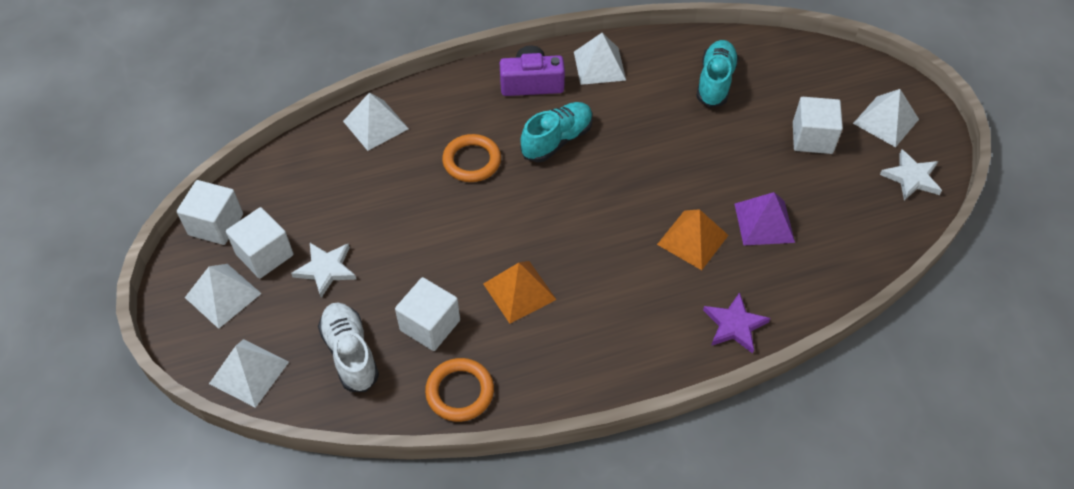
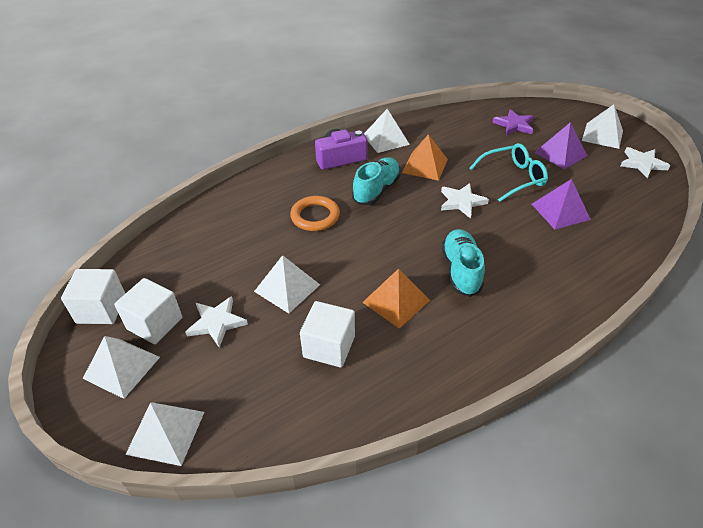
camera: 15 degrees left, 10 degrees down
(350, 353) = (263, 389): white shoe -> none
(375, 124) = (226, 207): white pyramid -> white pyramid (287, 288)
(460, 392) = (380, 397): orange ring -> none
(651, 181) = (461, 202): none -> white star
(692, 239) = (514, 234): orange pyramid -> orange pyramid (425, 166)
(715, 82) = (473, 134): turquoise shoe -> turquoise shoe (461, 270)
(731, 160) = (513, 178): none -> turquoise glasses
(734, 325) = (582, 286): purple star -> purple star (514, 125)
(812, 138) = (560, 154): white cube -> purple pyramid

